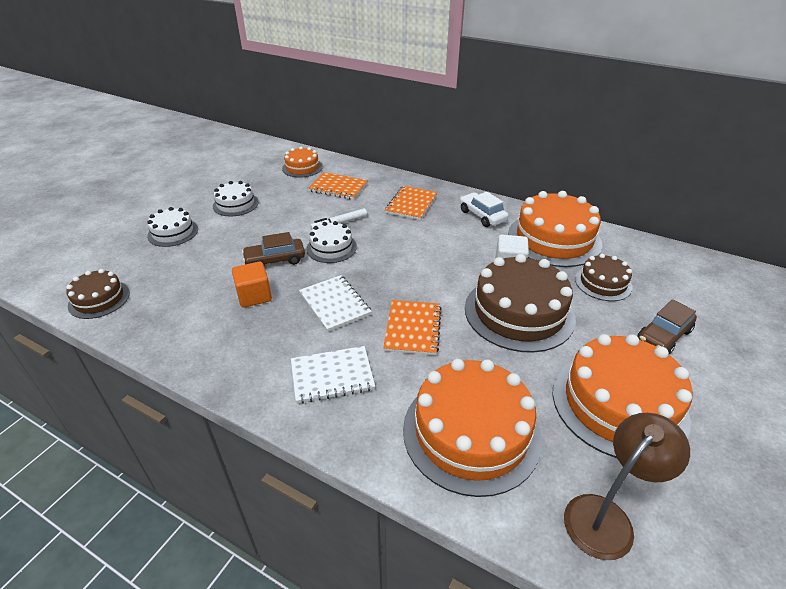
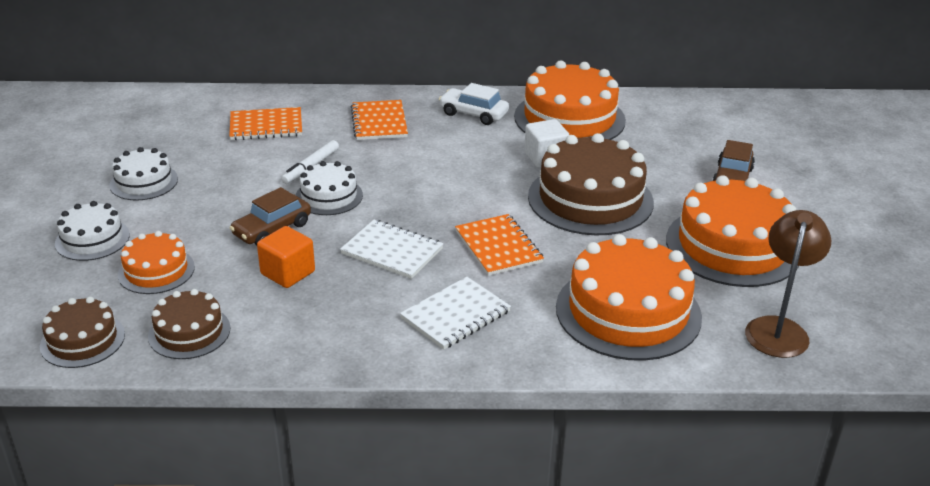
camera: 30 degrees left, 5 degrees down
(302, 167) = (189, 113): orange cake -> orange cake (156, 271)
(603, 283) = (648, 148): brown cake -> brown cake (189, 332)

